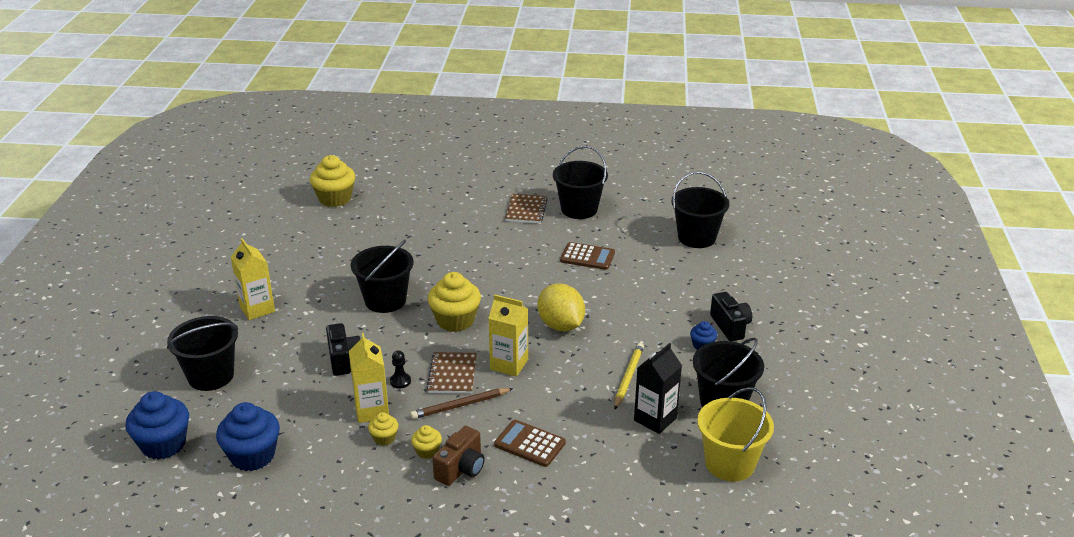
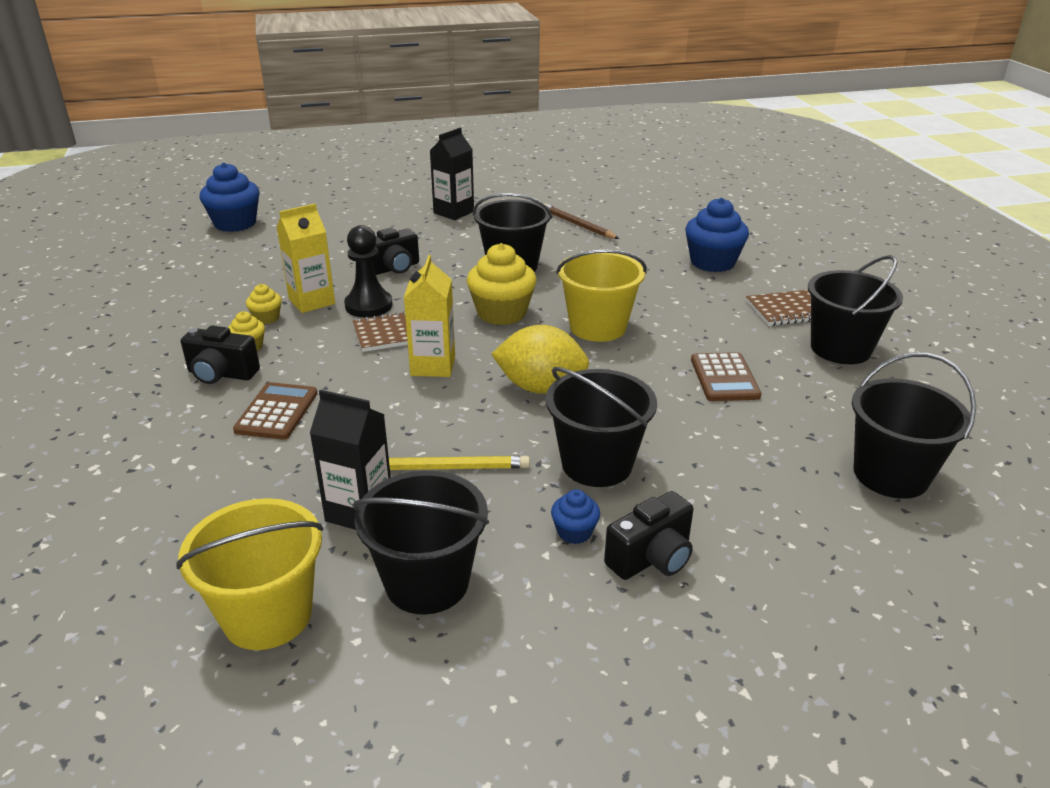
camera: 70 degrees right, 0 degrees up
(211, 376) = (339, 218): black bucket -> black bucket (597, 464)
(252, 456) = (226, 262): blue cupcake -> blue cupcake (712, 262)
(257, 309) = (453, 212): yellow carton -> black carton
(335, 199) = (680, 201): yellow cupcake -> none
(400, 381) = (368, 305): black pawn -> black pawn, size x1.87
(460, 405) = (338, 350): brown pencil -> brown pencil (577, 225)
(461, 469) = (221, 374): brown camera -> black camera
(501, 285) = (598, 327): none -> yellow bucket
(561, 325) = (540, 387): yellow lemon -> yellow lemon turned 60 degrees clockwise

